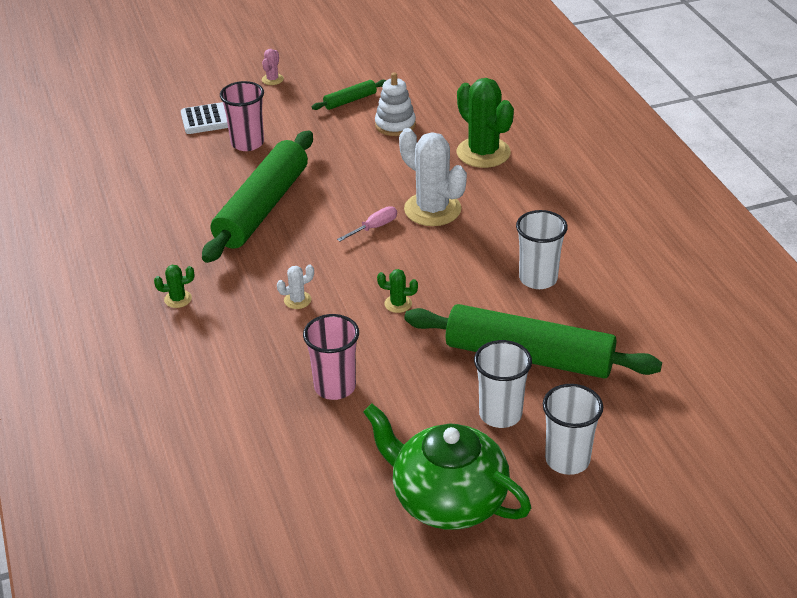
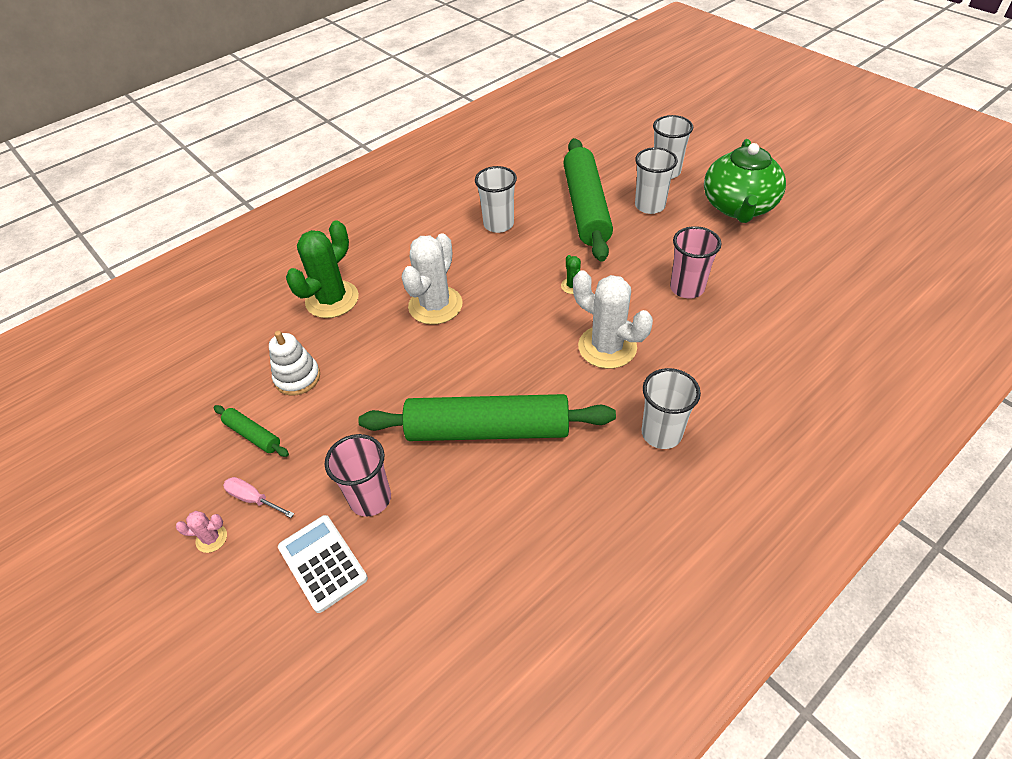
camera: 110 degrees left, 10 degrees up
(178, 299) = (661, 433): green cactus -> white cup
(297, 300) = (607, 347): white cactus -> white cactus, size x2.25
(375, 227) = (479, 334): pink screwdriver -> pink screwdriver (253, 499)

